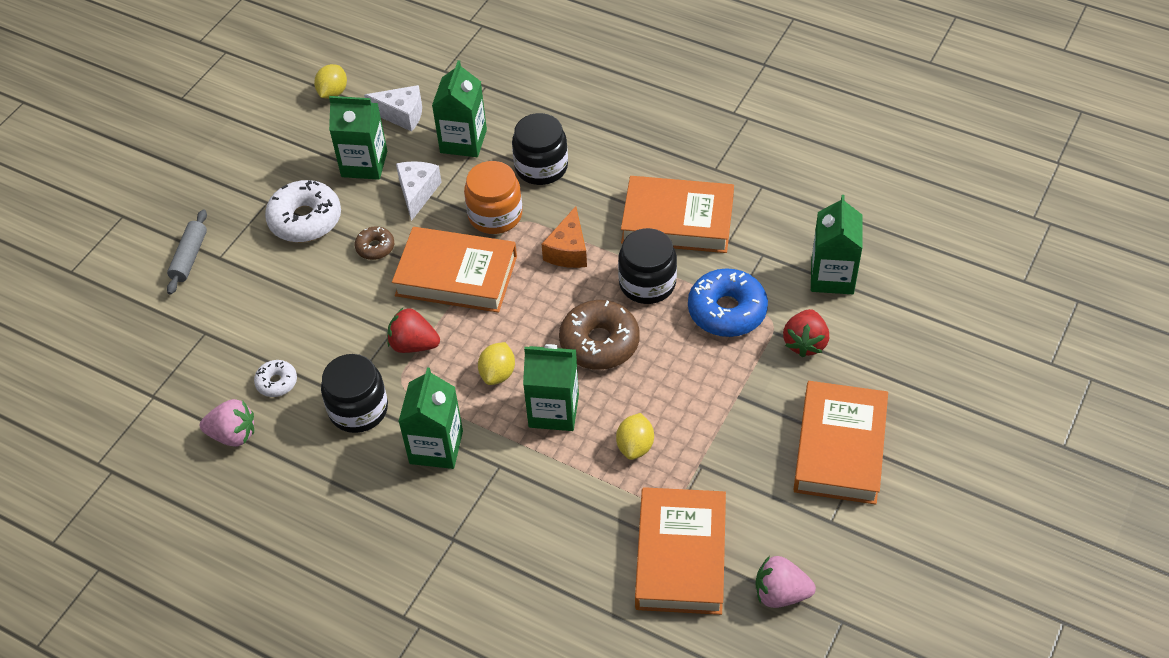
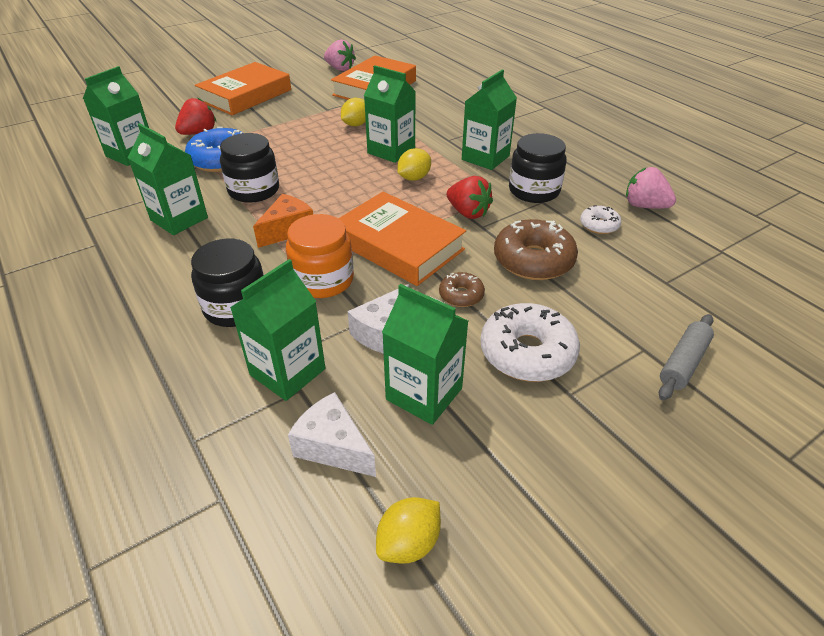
camera: 155 degrees left, 10 degrees down
(599, 343) = (326, 171): brown donut -> brown donut (533, 260)
(677, 221) = (179, 219): orange book -> green carton

